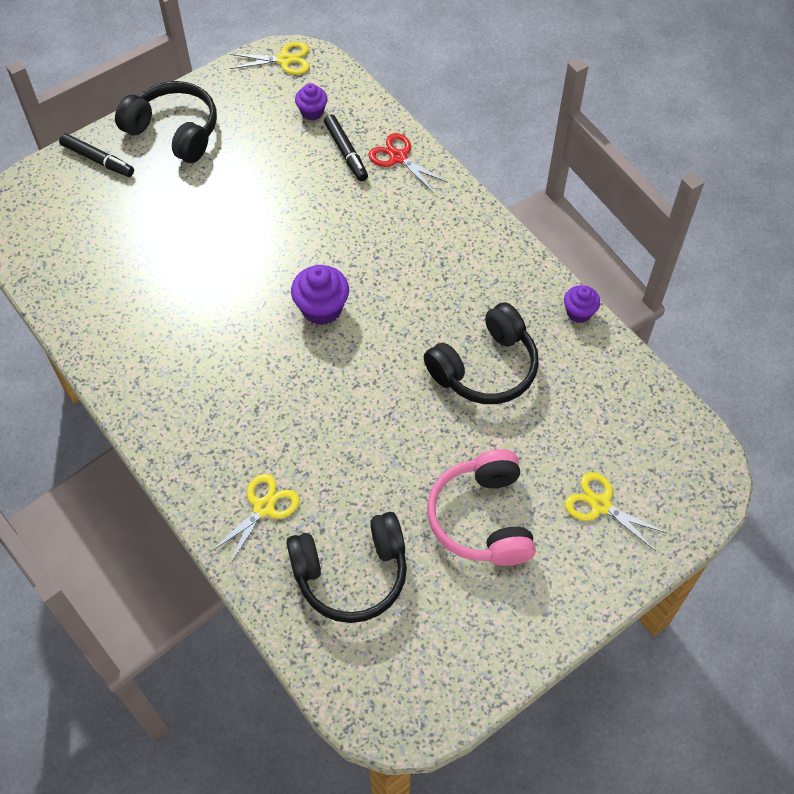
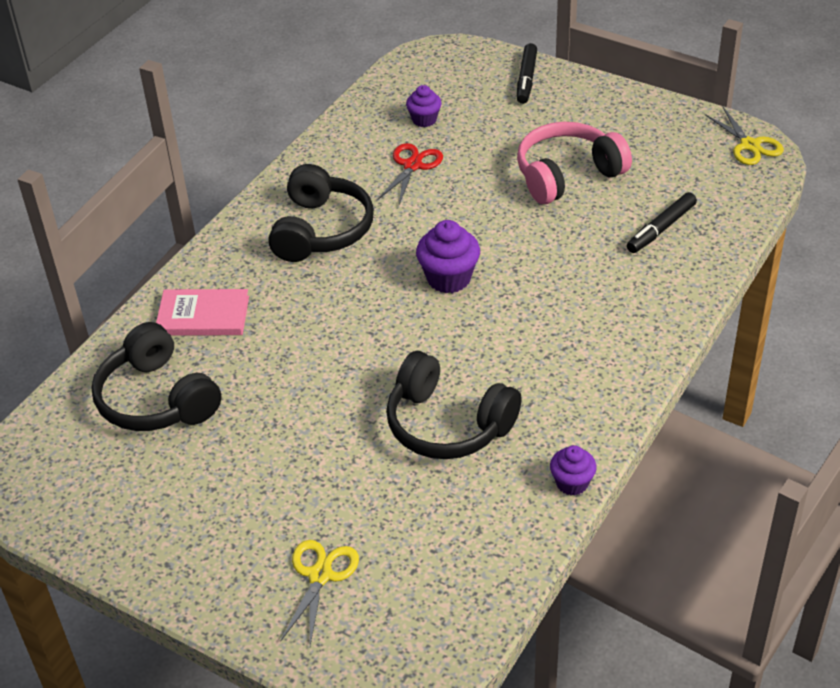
camera: 70 degrees right, 15 degrees down
(174, 131) = (596, 110): black headphones -> black headphones (321, 230)
(264, 507) = (203, 316): yellow scissors -> pink book
(312, 112) = (695, 188): purple cupcake -> purple cupcake (424, 120)
(398, 157) = (685, 269): red scissors -> red scissors (412, 165)
(482, 518) = (259, 478): pink headphones -> pink headphones (567, 175)

